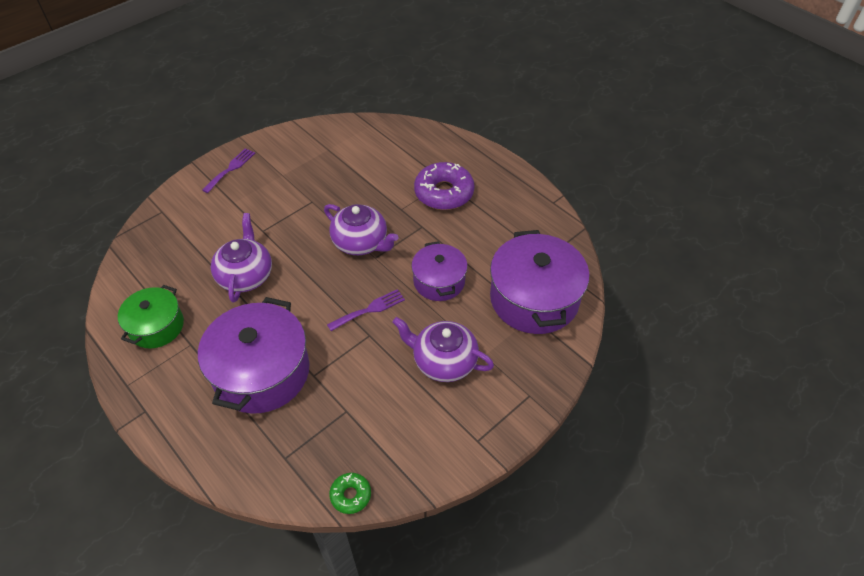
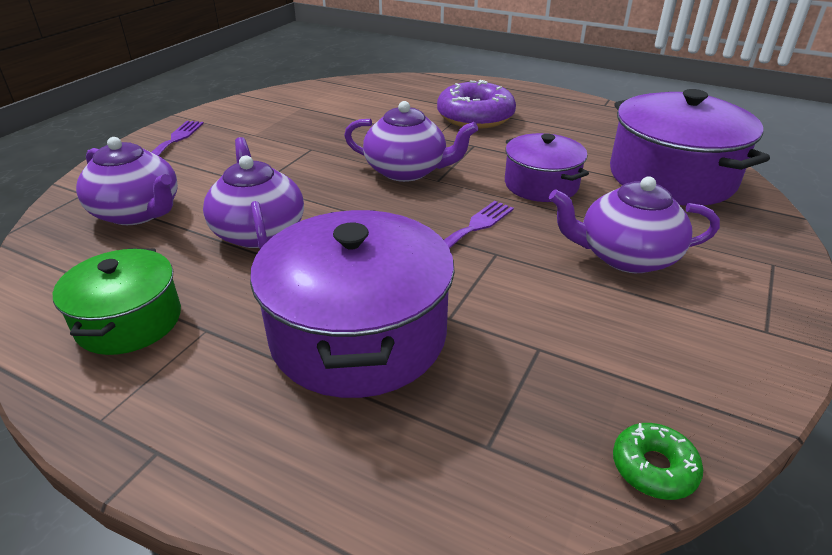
camera: 20 degrees left, 15 degrees down
(186, 239) = (138, 212): none -> purple teapot

